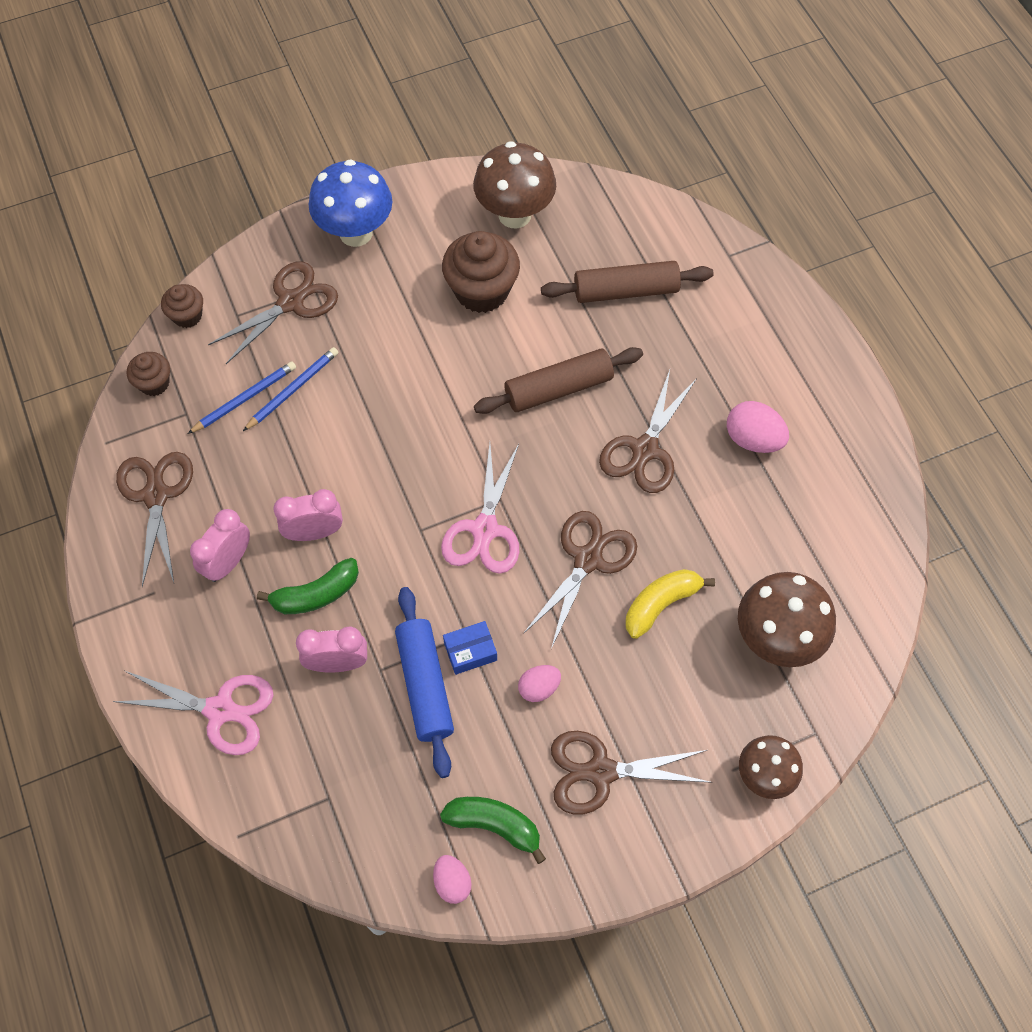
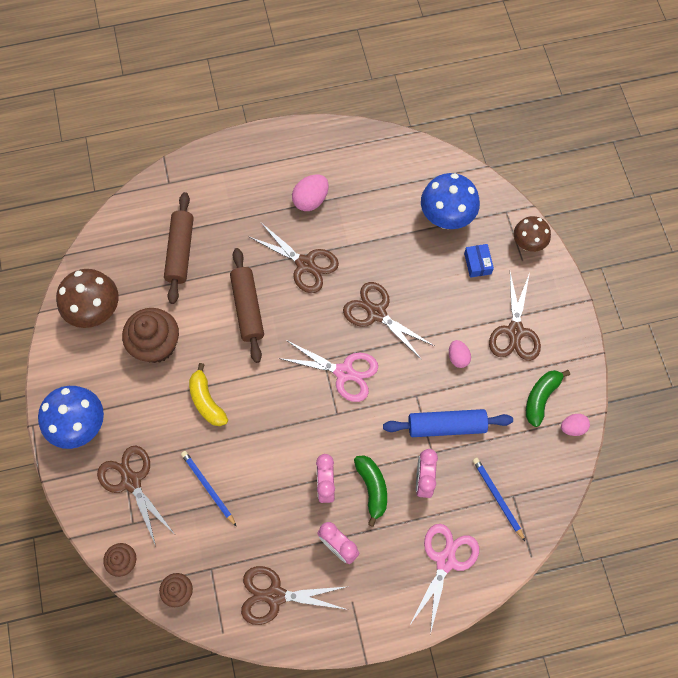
camera: 80 degrees left, 5 degrees up
(245, 398) = (207, 523): blue pencil -> blue pencil (497, 497)
(470, 651) = (428, 394): blue box -> blue box (477, 263)
(661, 604) = (414, 277): yellow banana -> yellow banana (207, 401)
(776, 639) = (446, 218): brown mushroom -> blue mushroom

